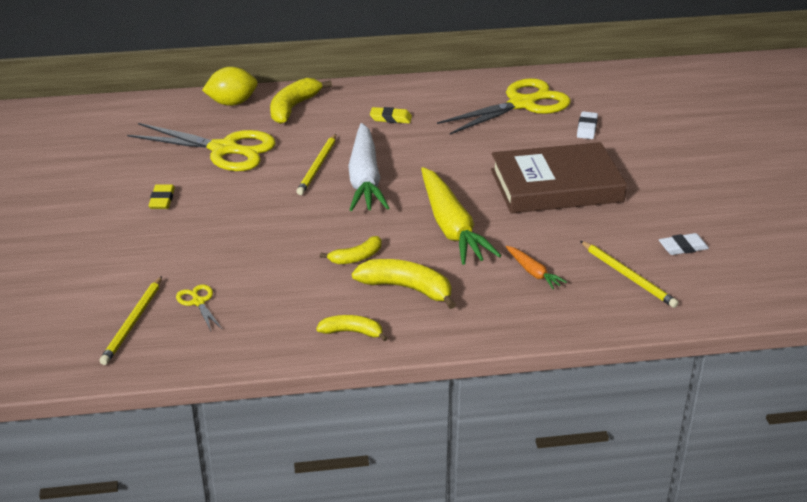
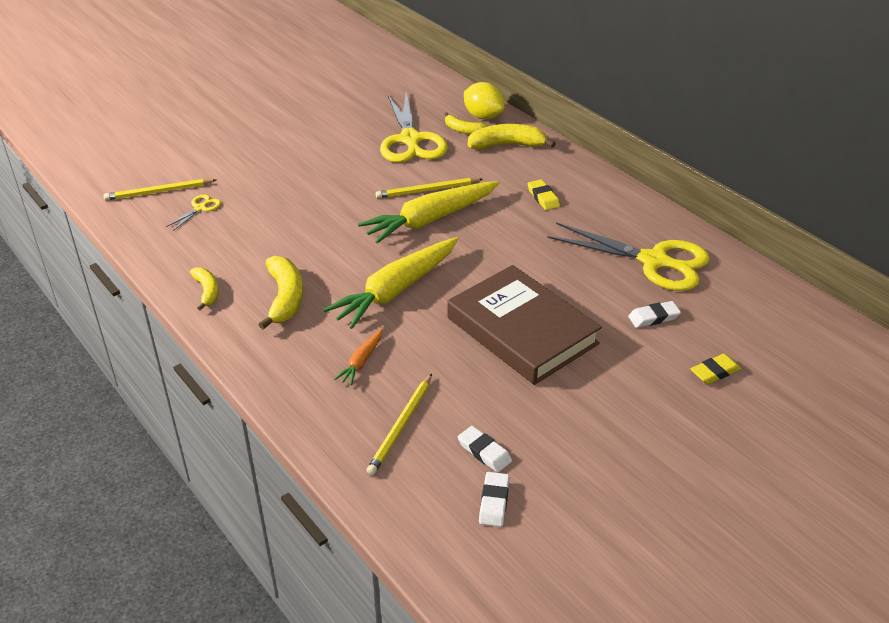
camera: 60 degrees right, 5 degrees up
(162, 200) = (317, 142): yellow eraser -> yellow eraser (714, 372)
(356, 257) = (310, 257): yellow banana -> yellow banana (463, 130)
(365, 179) = (430, 220): white carrot -> yellow carrot
(738, 260) = (494, 502): none -> white eraser

